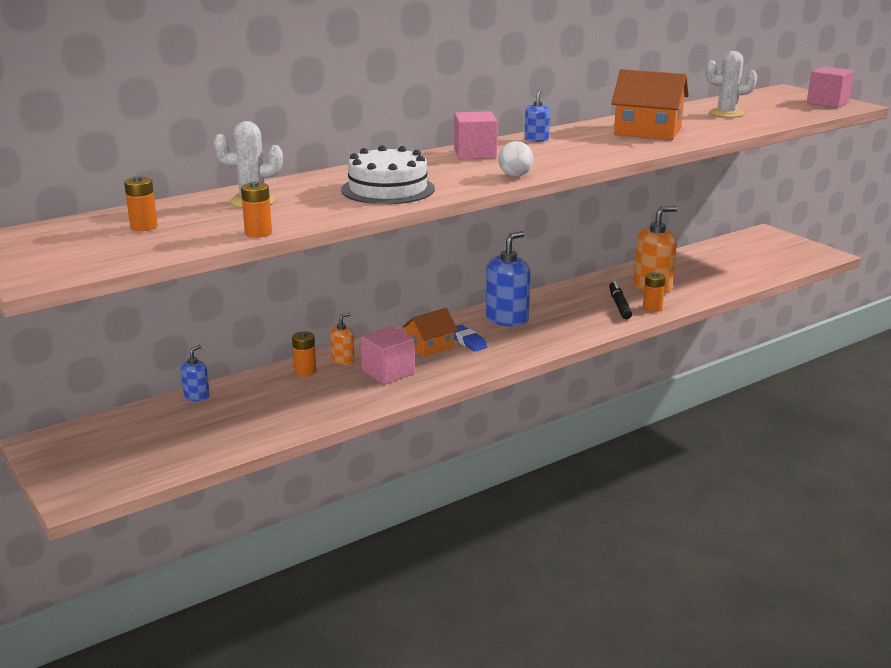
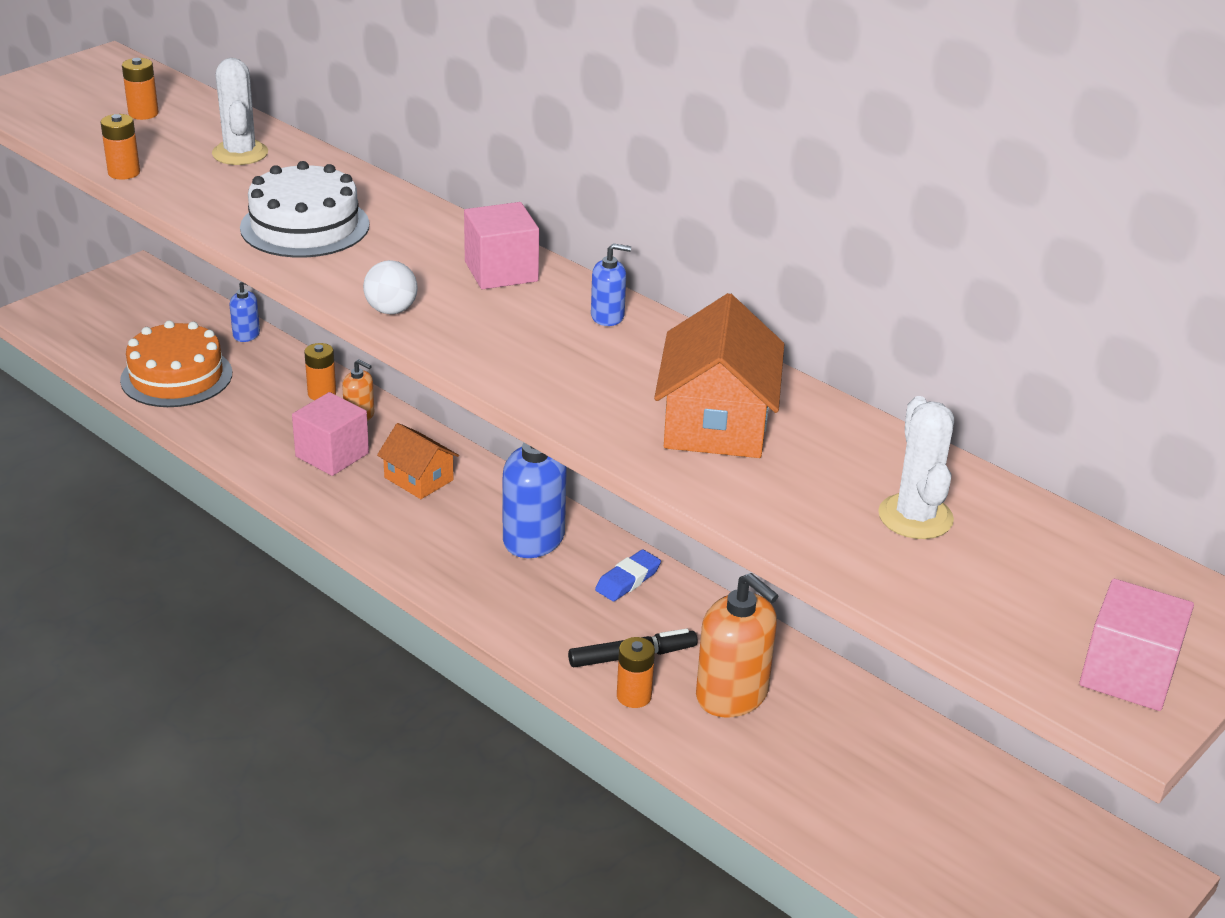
camera: 75 degrees right, 10 degrees up
(242, 427) = (176, 376): none -> orange cake
(467, 341) = (443, 509): blue eraser -> blue eraser (628, 580)

